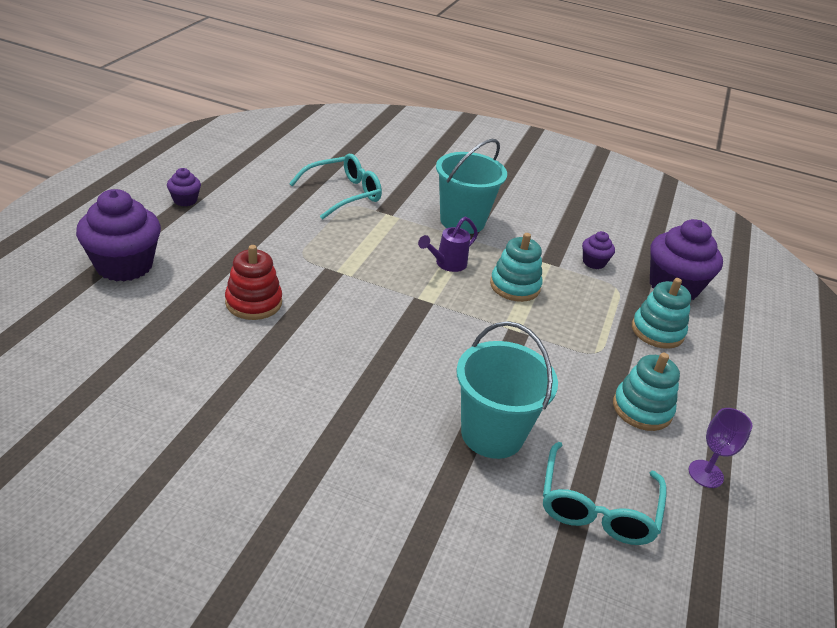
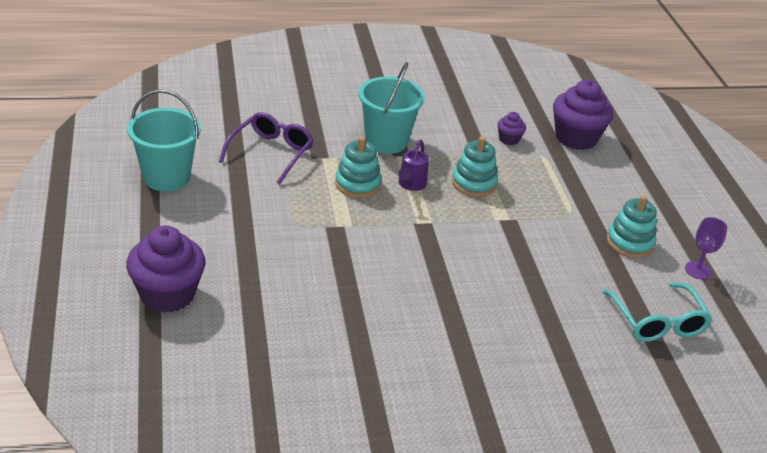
camera: 30 degrees left, 0 degrees up
(185, 200) = (147, 213): purple cupcake -> none
(254, 302) = (304, 280): red stacking toy -> none
(344, 194) = (271, 153): turquoise glasses -> purple glasses
(492, 434) = (558, 304): turquoise bucket -> turquoise bucket (166, 177)
(657, 331) = (593, 179): turquoise stacking toy -> turquoise stacking toy (357, 184)

